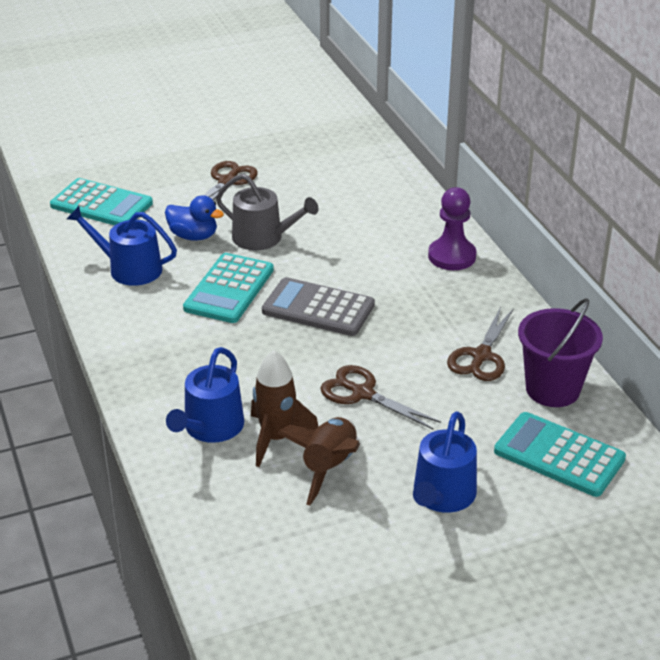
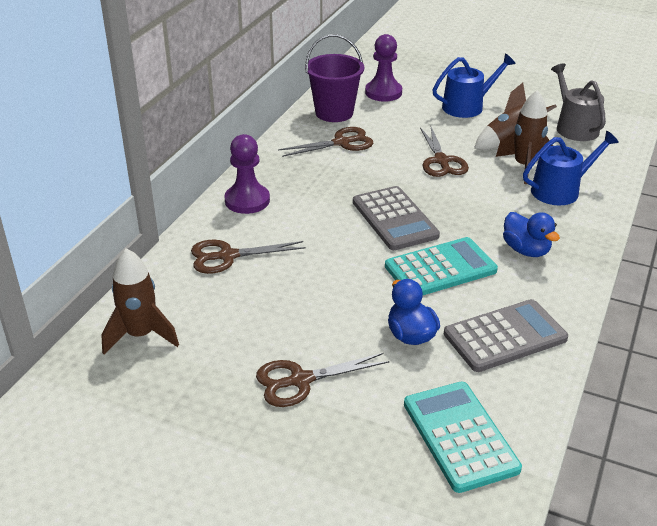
camera: 135 degrees left, 0 degrees up
(129, 269) = (505, 336): blue watering can -> grey calculator
(179, 342) = (526, 250): none -> blue duck
(263, 238) = (354, 296): grey watering can -> grey watering can (574, 127)
(353, 152) = (141, 335): none -> brown rocket
(388, 214) = (227, 256): none -> brown scissors
(559, 455) = (383, 92): turquoise calculator -> purple pawn

